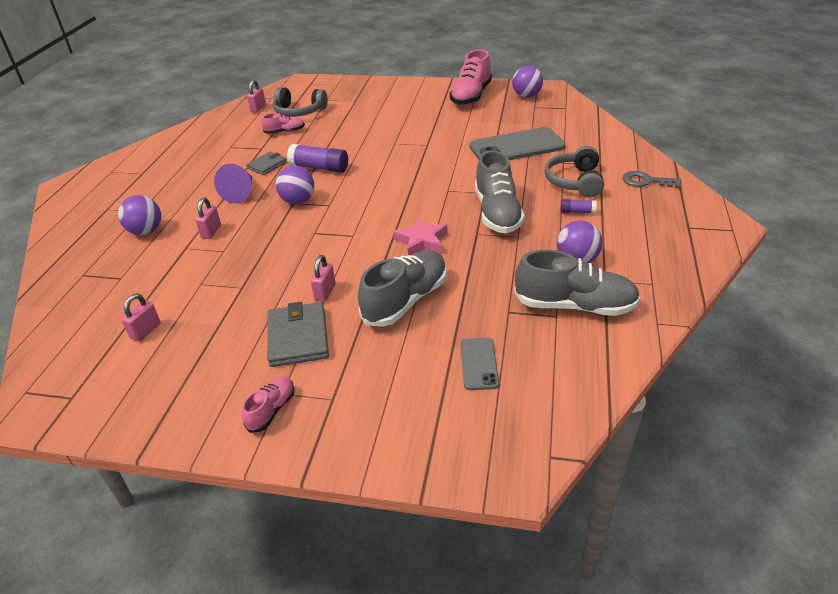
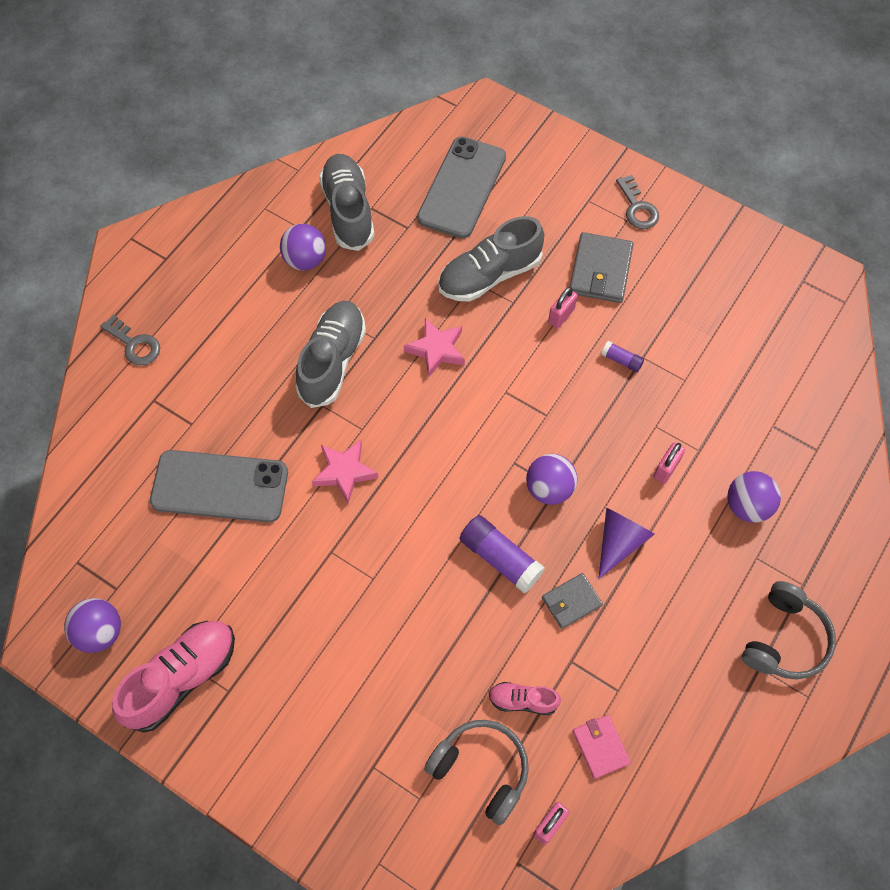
camera: 160 degrees left, 25 degrees up
(146, 331) = (741, 333): pink padlock -> none
(236, 130) = (600, 747): none -> pink wallet
(271, 410) = (637, 207): pink shoe -> grey key
(443, 171) = (344, 472): none -> pink star
(479, 364) = (462, 188): grey phone -> grey phone, size x1.98
(574, 181) = (210, 379): grey headphones -> grey headphones (785, 639)
(574, 306) = (348, 211): grey shoe -> grey shoe turned 45 degrees clockwise
(577, 212) = (249, 326): purple glue stick -> purple glue stick (621, 360)

